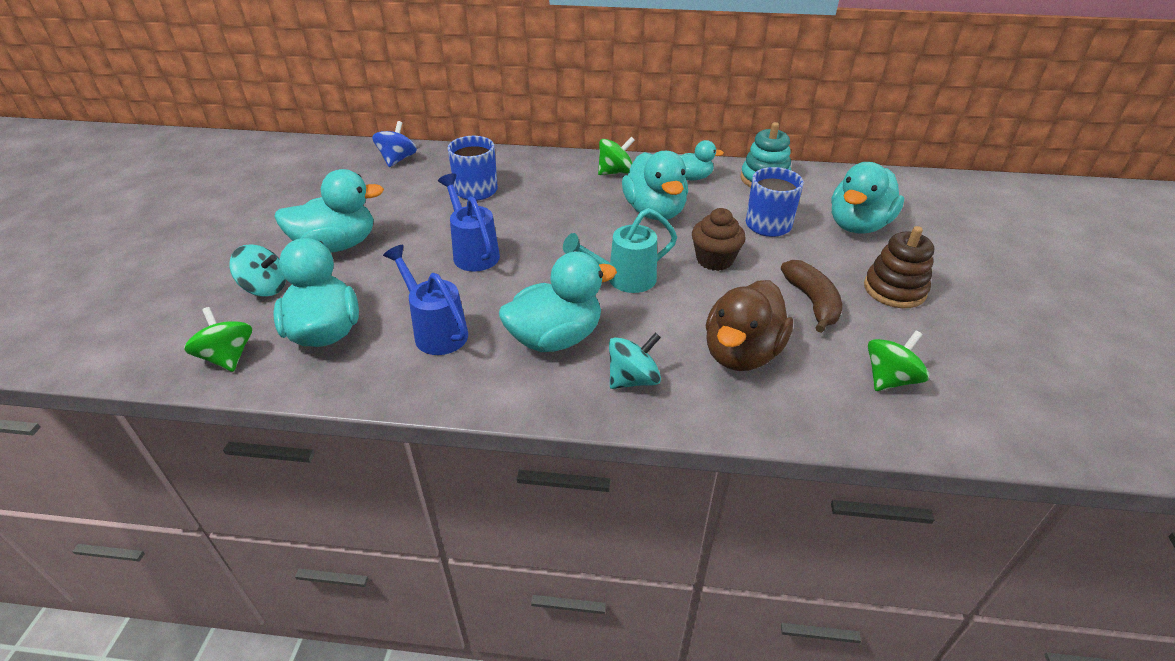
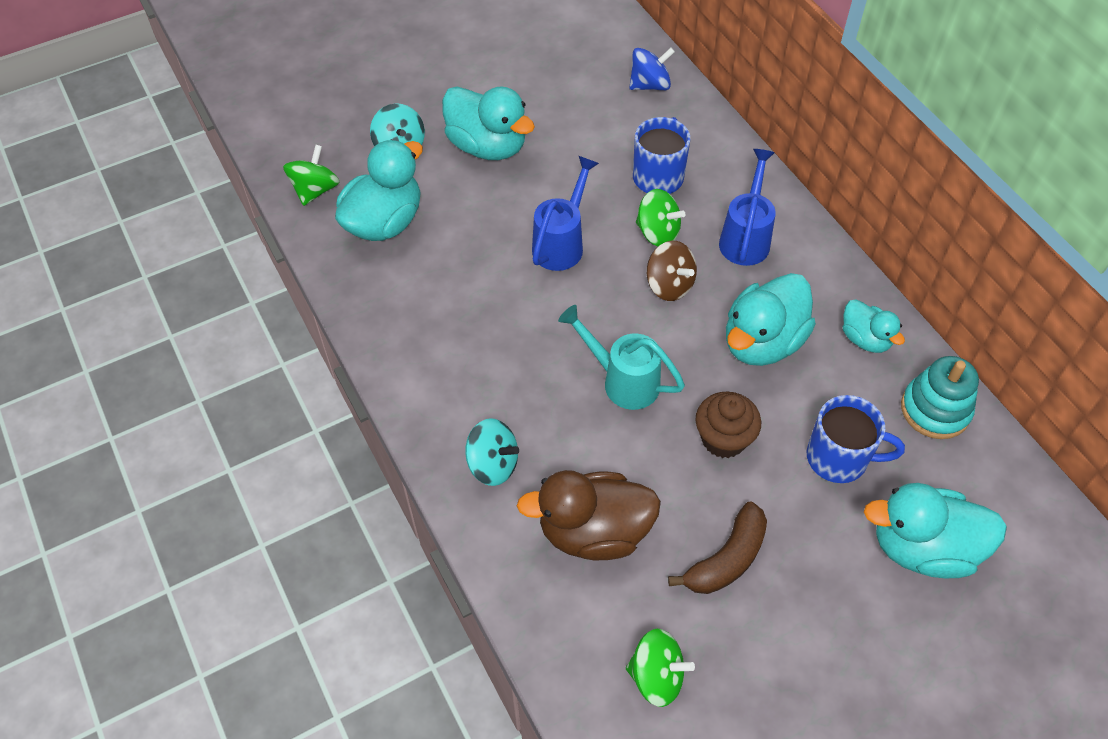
camera: 55 degrees right, 15 degrees up
(436, 331) = (441, 290): blue watering can -> blue watering can (746, 237)
(555, 338) = (499, 378): turquoise duck -> none
(568, 225) = (669, 285): none -> brown spinning top
(615, 172) = (805, 265): green spinning top -> green spinning top (657, 233)
(894, 289) = (819, 631): brown stacking toy -> none

